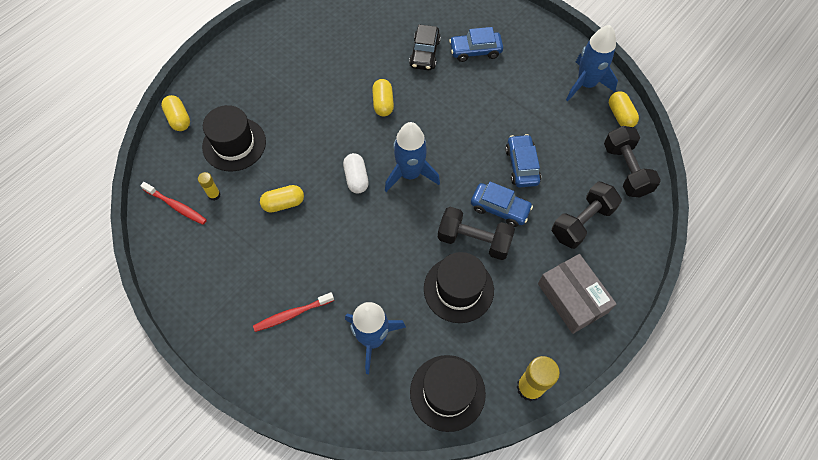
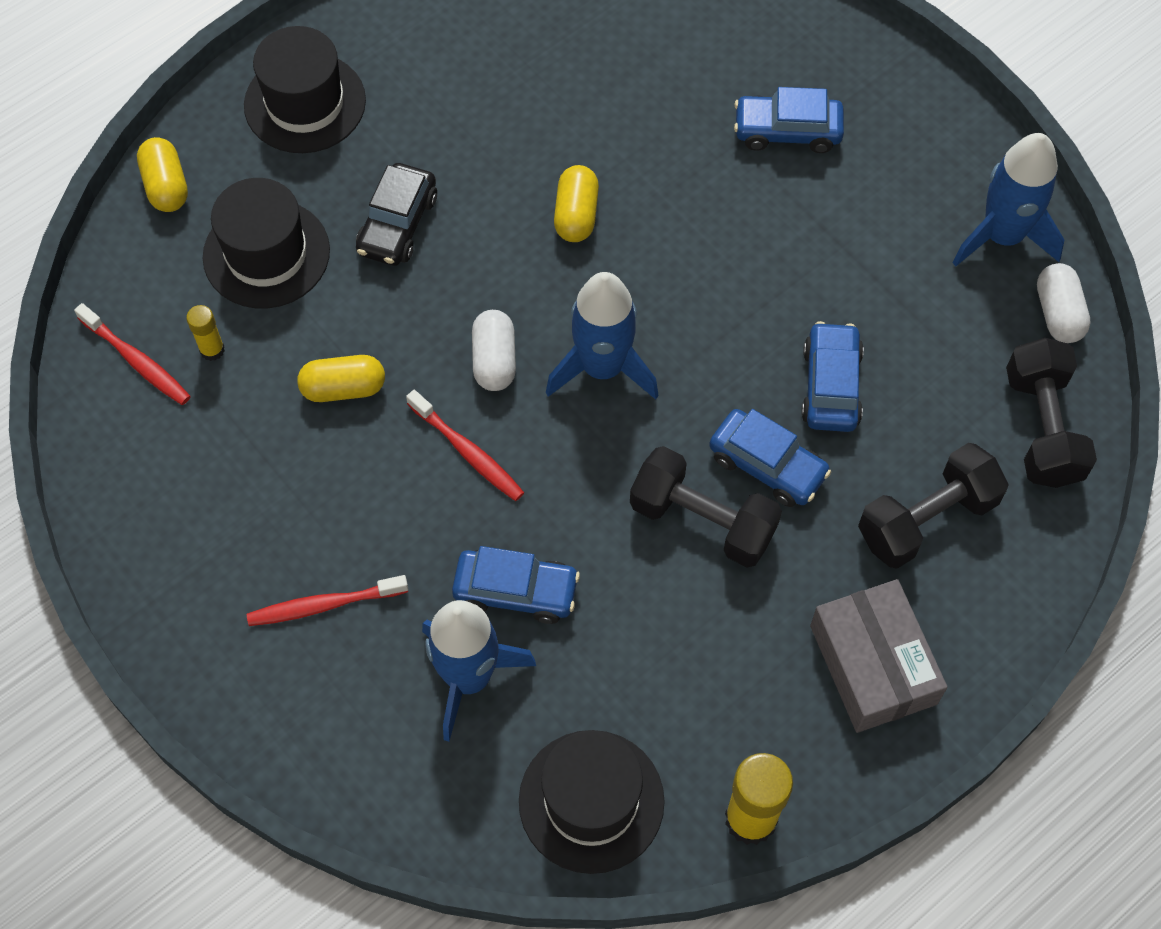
camera: 10 degrees right, 0 degrees up
(351, 225) = (468, 452): none -> red toothbrush
(388, 291) = (516, 591): none -> blue car
(424, 53) = (681, 121): black car -> black car (397, 224)
(458, 289) = (652, 610): black hat -> black hat (305, 103)
(620, 115) = (1058, 313): yellow capsule -> white capsule

